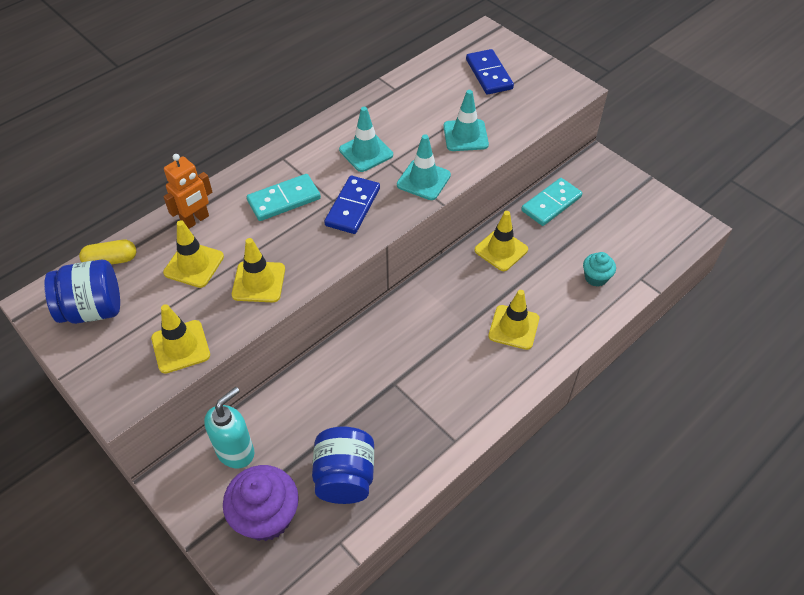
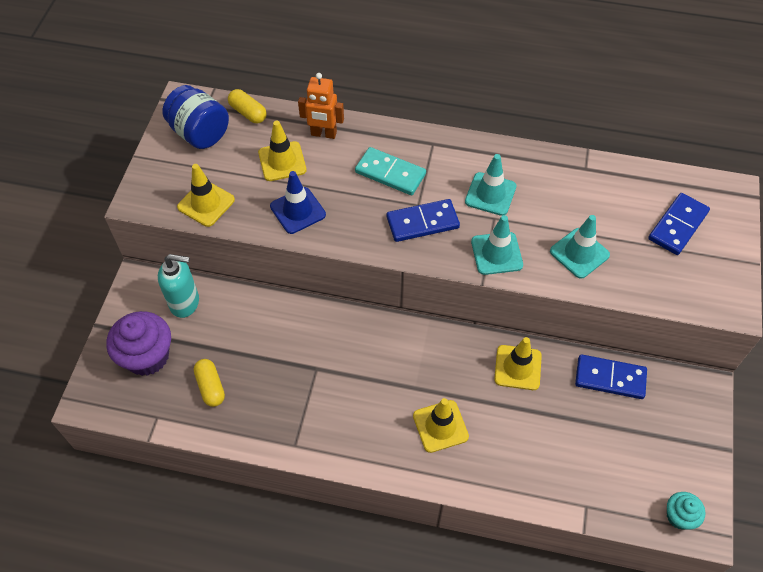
camera: 55 degrees right, 5 degrees up
(258, 282) = (298, 210): yellow traffic cone -> blue traffic cone
(345, 477) = (211, 387): blue jar -> yellow capsule
(551, 204) = (610, 378): turquoise domino -> blue domino
(596, 277) = (553, 465): turquoise cupcake -> turquoise cupcake (679, 516)

